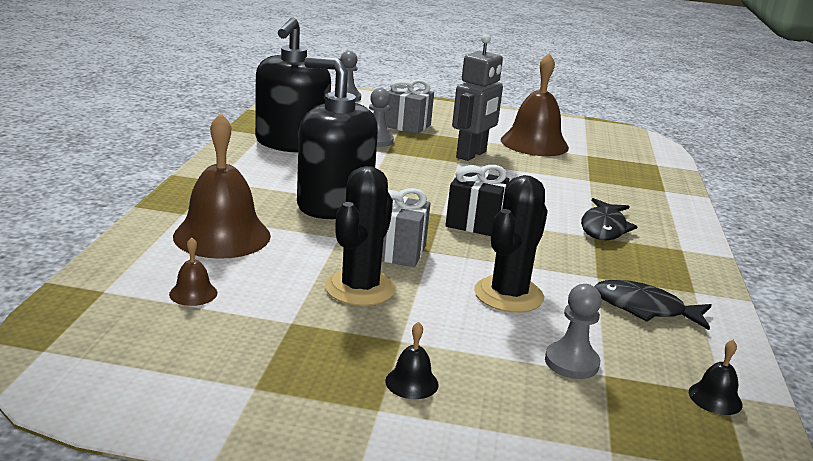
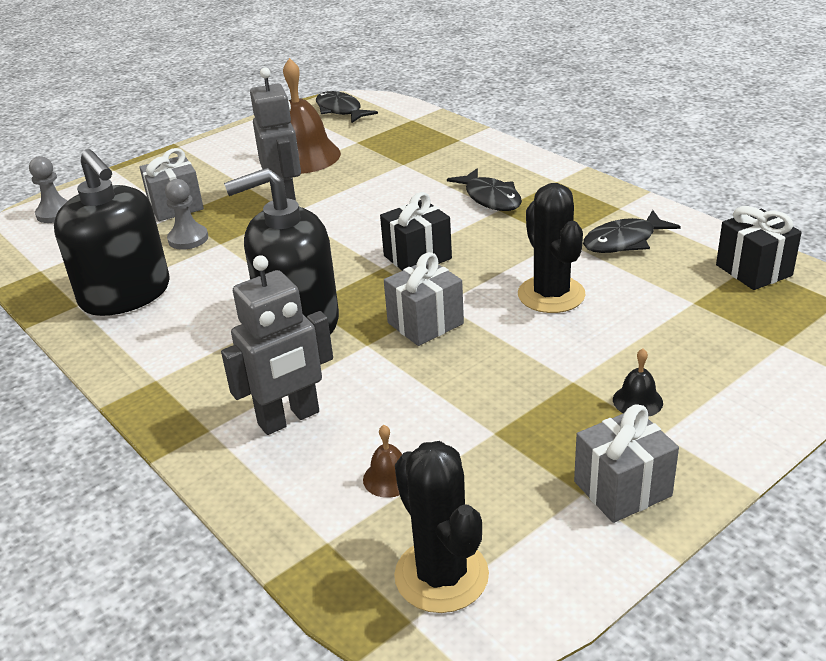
camera: 45 degrees left, 10 degrees up
(222, 235) = (289, 419): brown bell -> grey robot
(280, 407) = (622, 489): none -> grey gift
(360, 288) = (471, 369): black cactus -> black cactus (441, 575)
(571, 362) = (668, 310): grey pawn -> none
(618, 136) = (340, 110): none -> black fish
(715, 398) = (753, 270): black bell -> black gift

